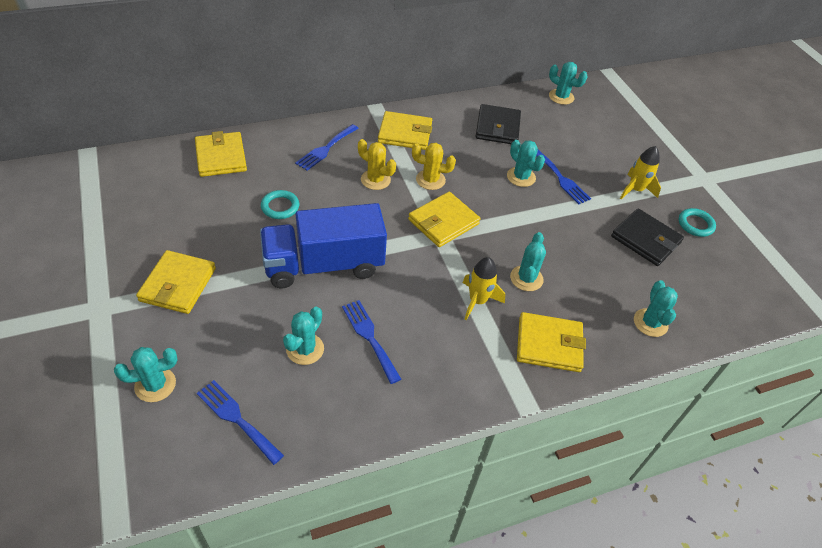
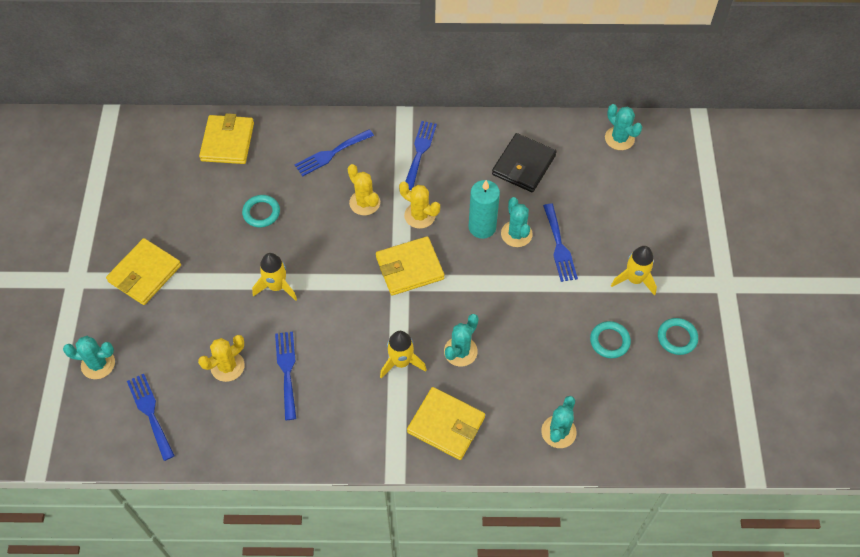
camera: 25 degrees right, 10 degrees up
(305, 349) = (227, 366): turquoise cactus -> yellow cactus
(324, 265) = (277, 286): blue truck -> yellow rocket
(405, 133) = (420, 152): yellow wallet -> blue fork
(489, 178) = (482, 227): none -> turquoise candle
(645, 240) = (609, 341): black wallet -> turquoise ring

